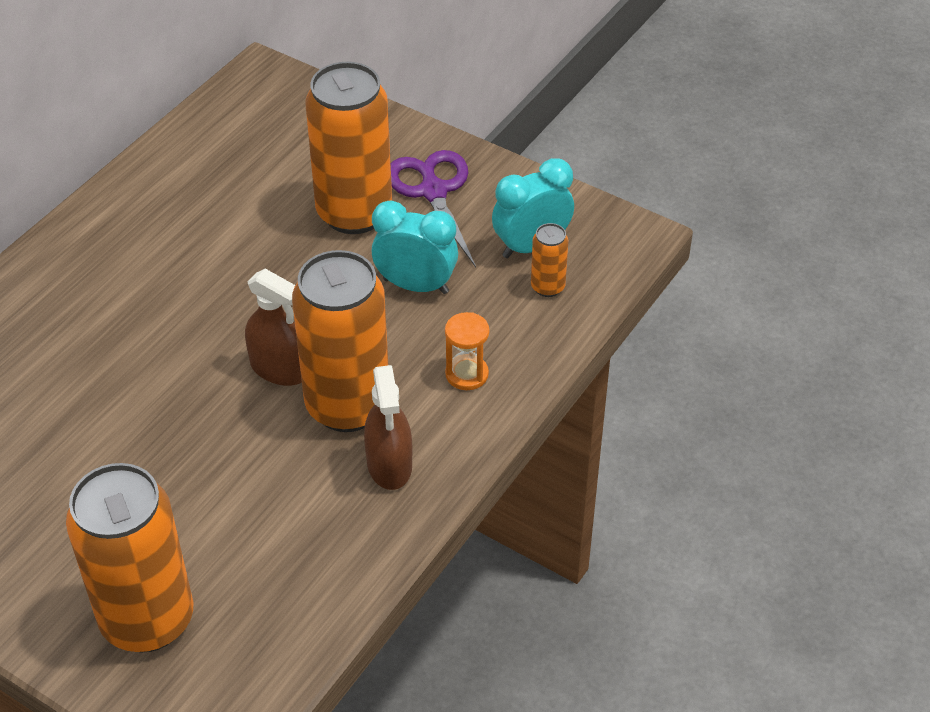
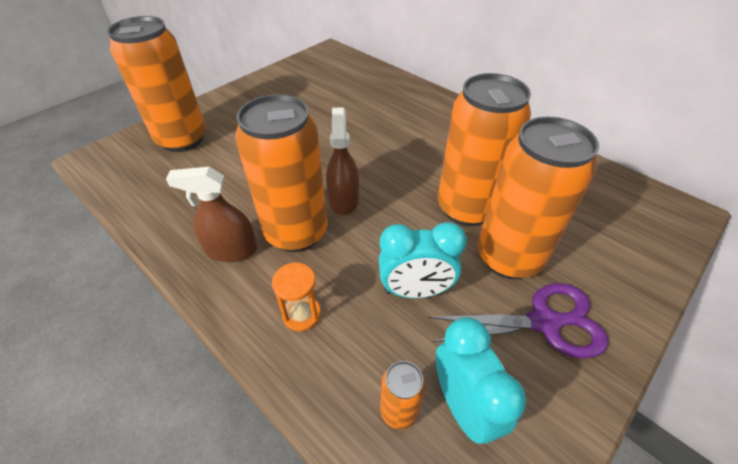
camera: 100 degrees right, 0 degrees up
(279, 248) = (466, 208): none -> orange can
(279, 369) = (343, 200): brown spray bottle -> brown spray bottle turned 135 degrees clockwise
(416, 286) = (415, 291): turquoise clock -> turquoise clock turned 60 degrees clockwise

